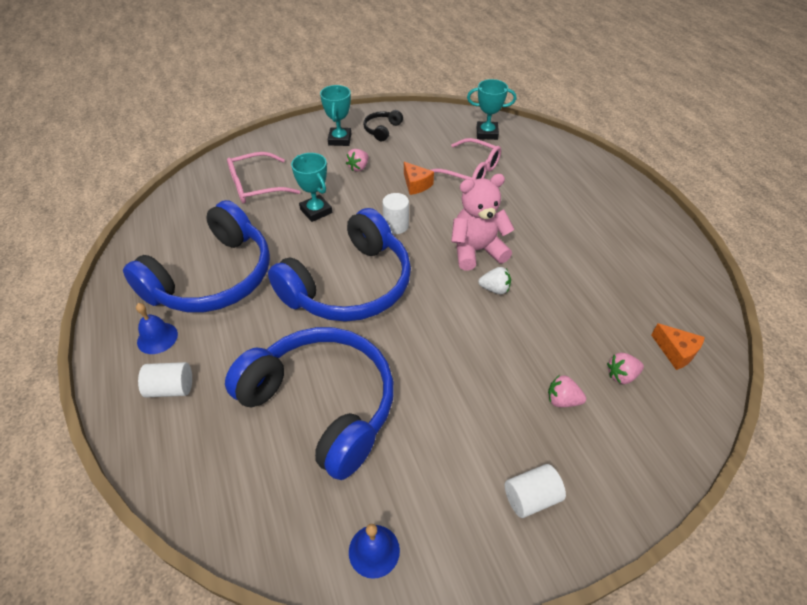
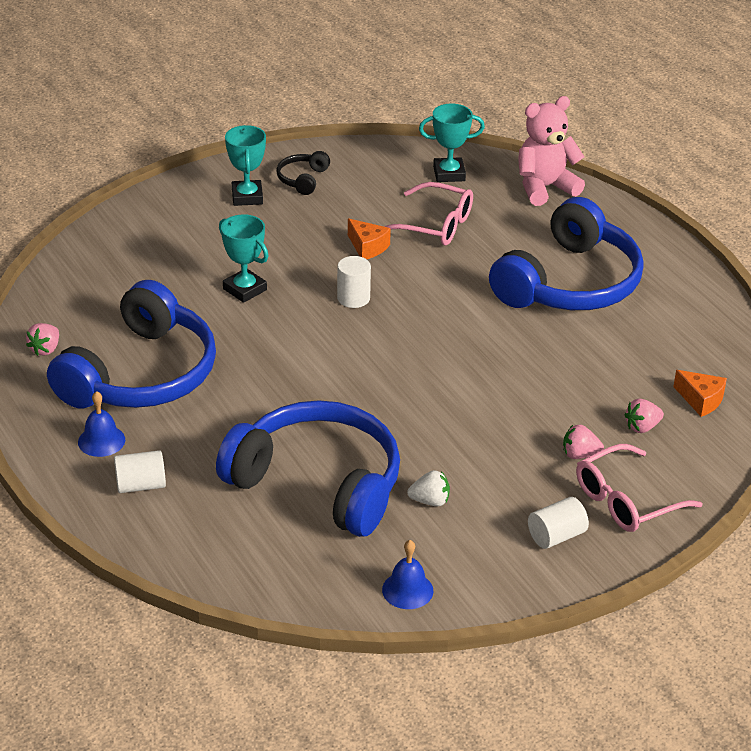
camera: 10 degrees left, 10 degrees down
(256, 186) = (153, 265): pink glasses -> pink glasses (626, 500)
(350, 285) = (314, 368): blue headphones -> blue headphones (569, 283)
(358, 167) = (284, 231): pink strawberry -> pink strawberry (45, 349)
(477, 251) = (461, 318): pink teddy bear -> pink teddy bear (544, 188)
(495, 289) = (490, 357): white strawberry -> white strawberry (430, 501)

